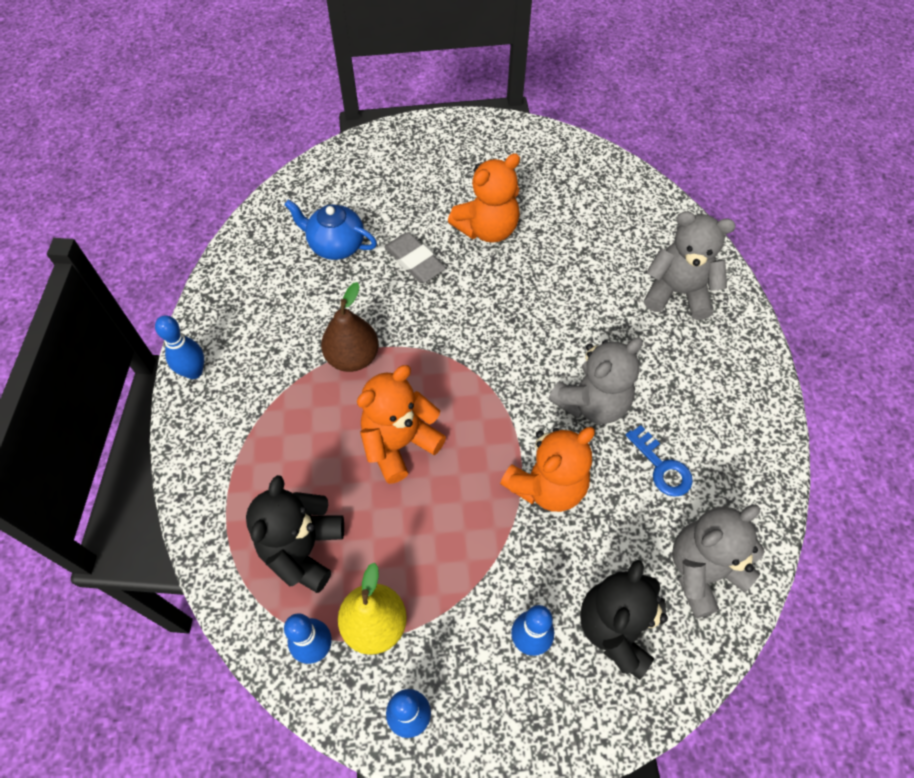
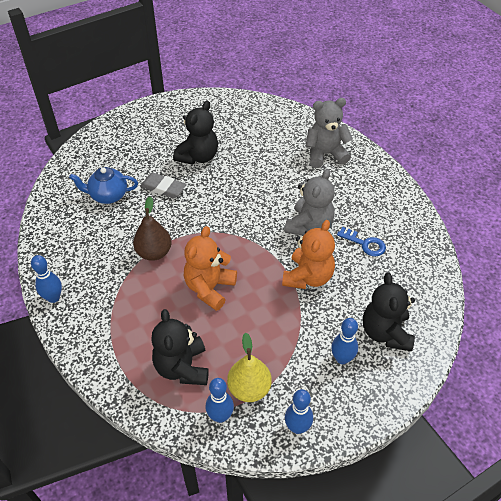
camera: 25 degrees left, 10 degrees down
(487, 229) = (198, 156): orange teddy bear -> black teddy bear
(703, 571) = (414, 286): grey teddy bear -> none

